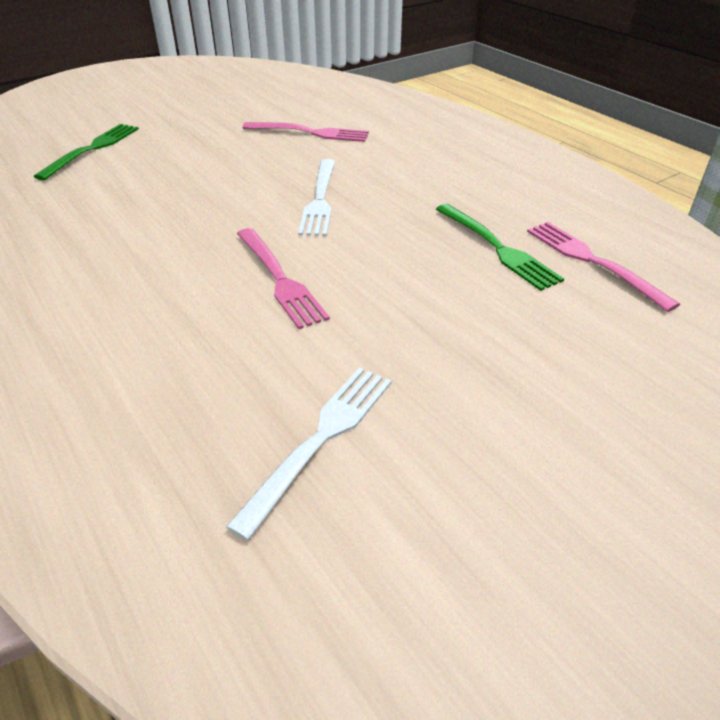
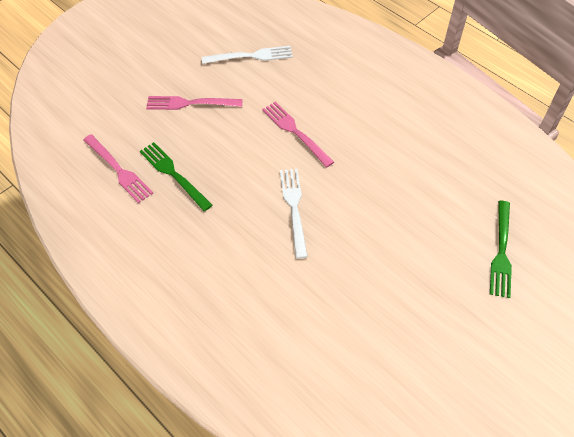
camera: 170 degrees right, 15 degrees up
(311, 132) = (331, 311): pink fork -> pink fork (190, 103)
(321, 438) = (251, 56): white fork -> white fork turned 120 degrees counterclockwise

